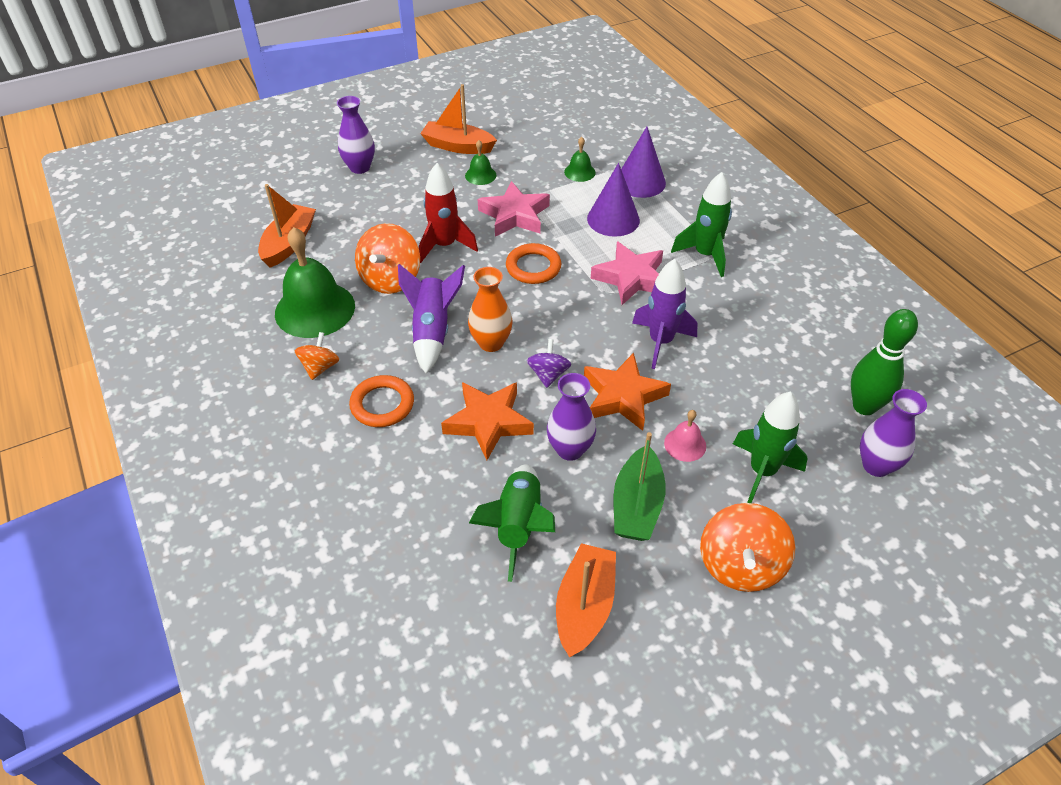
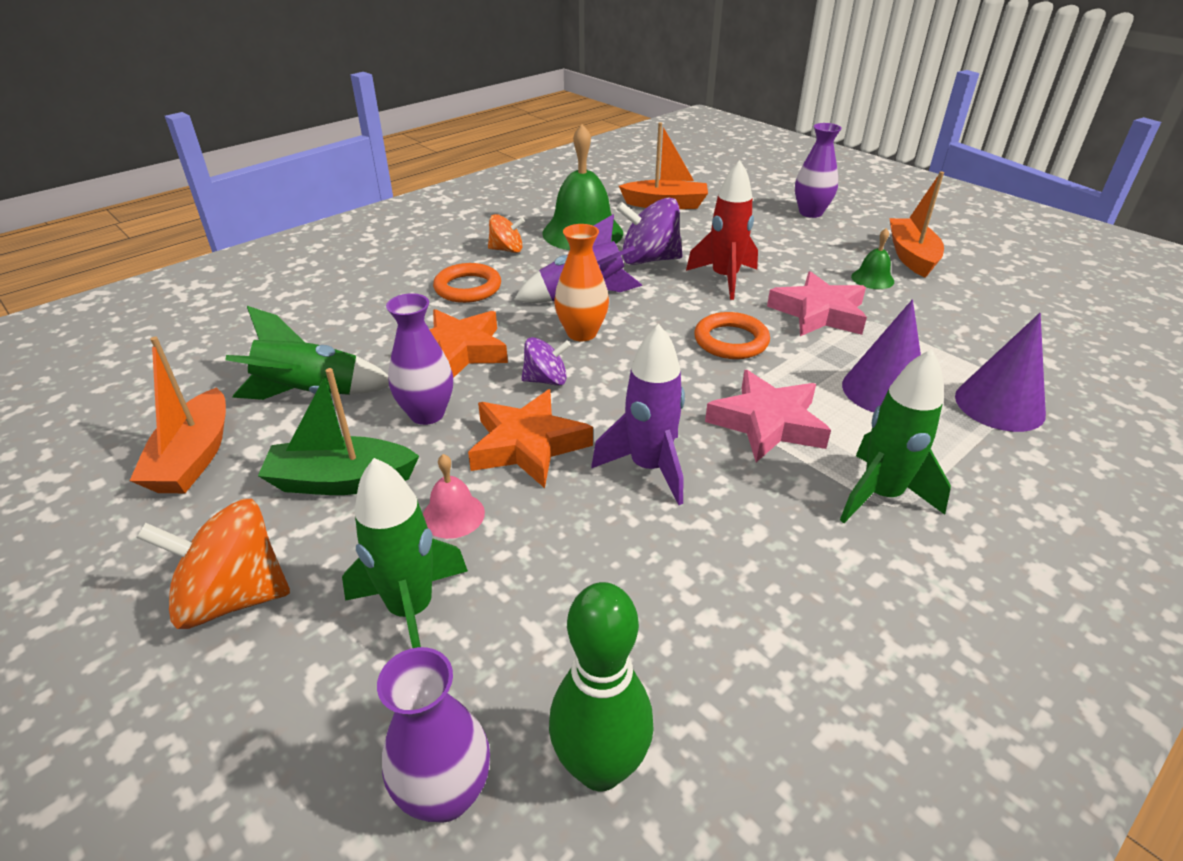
camera: 75 degrees right, 10 degrees down
(390, 279) = (649, 259): orange spinning top -> purple spinning top
(579, 172) = (961, 348): green bell -> none
(584, 606) = (194, 457): orange boat -> orange boat turned 90 degrees clockwise

